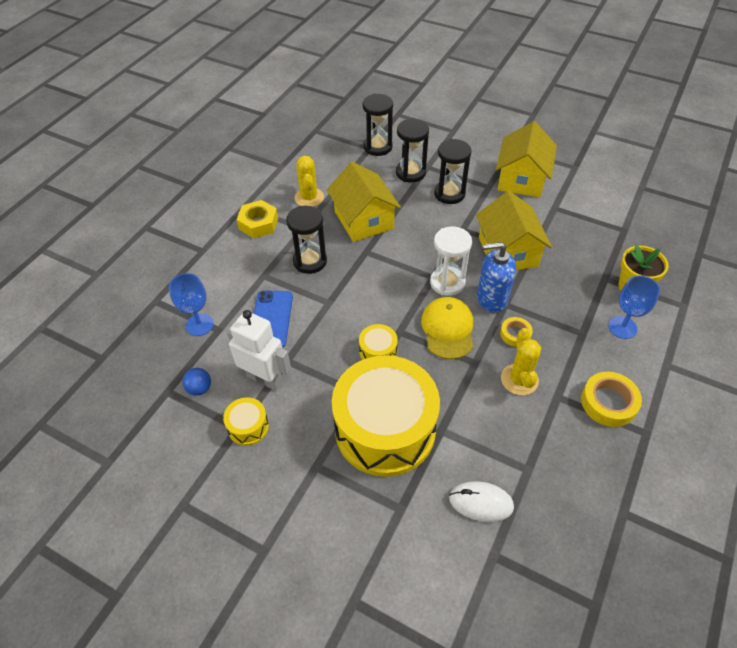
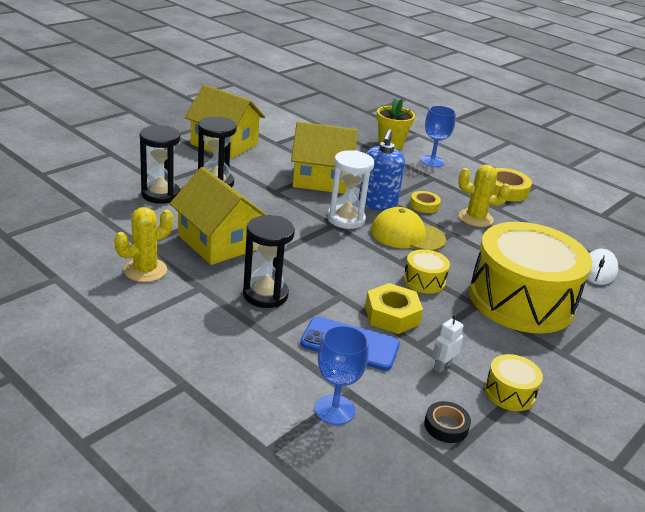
camera: 80 degrees left, 20 degrees down
(199, 388) = (446, 426): blue ball -> black tape
(258, 223) = (165, 321): yellow nut -> yellow nut (392, 315)
(265, 378) = (442, 366): white robot -> white robot, size x0.47
(309, 198) = (145, 270): yellow cactus -> yellow cactus turned 45 degrees counterclockwise
(363, 220) = (218, 242): yellow house -> yellow house turned 60 degrees clockwise
(378, 147) = (91, 201): black hourglass -> none

